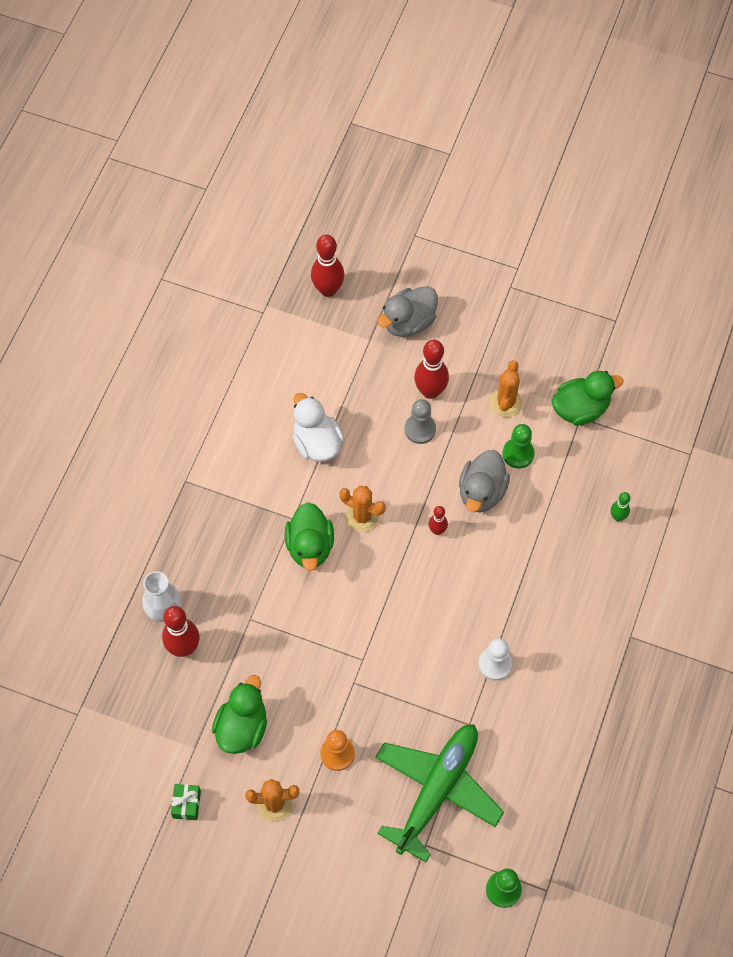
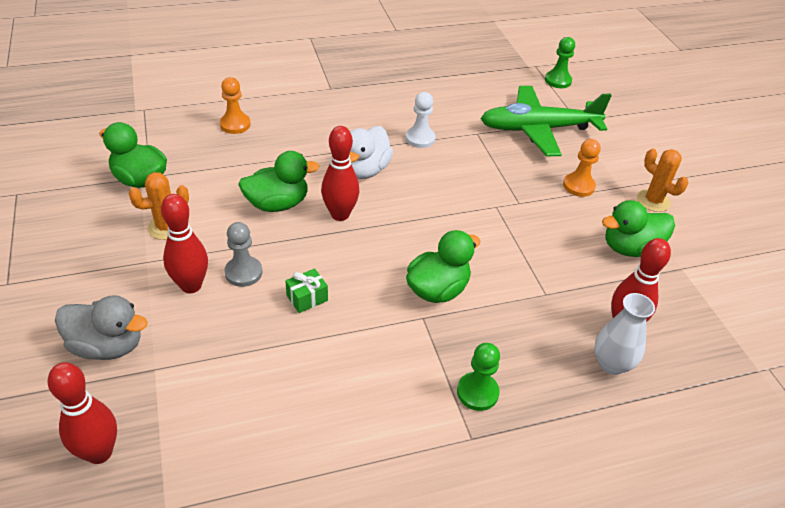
camera: 130 degrees left, 20 degrees down
(186, 804) = (721, 248): green gift -> green gift (307, 298)
(317, 443) = (324, 344): white duck -> white duck (365, 170)
(362, 516) = (373, 268): orange cactus -> none
(437, 530) = (340, 214): red bowling pin -> red bowling pin, size x1.85
(481, 492) = (277, 204): grey duck -> green duck
(518, 454) = (219, 198): green pawn -> green pawn (477, 392)
(617, 517) = (235, 124): green bowling pin -> orange pawn

